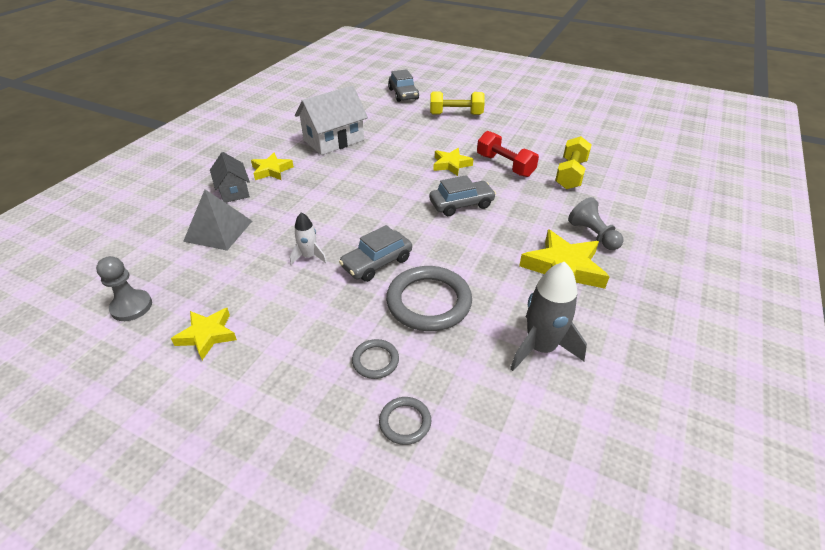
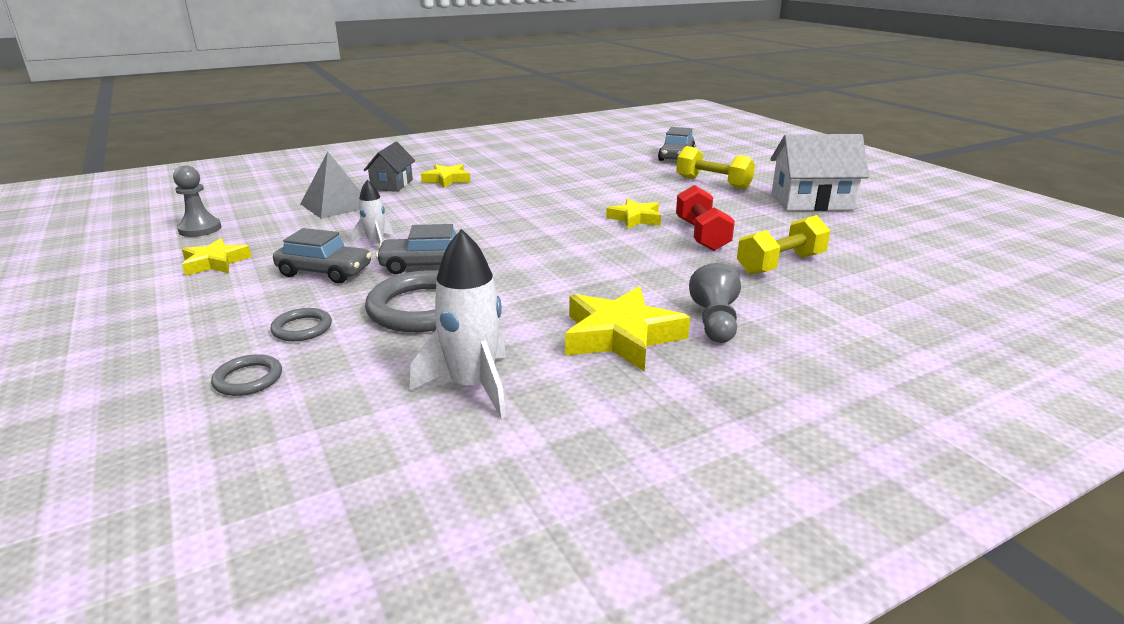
camera: 35 degrees right, 15 degrees down
(334, 140) = (540, 173): white house -> white house (811, 202)
(461, 204) = (591, 250): grey car -> grey car (325, 272)
(540, 348) = (472, 386): grey rocket -> white rocket

